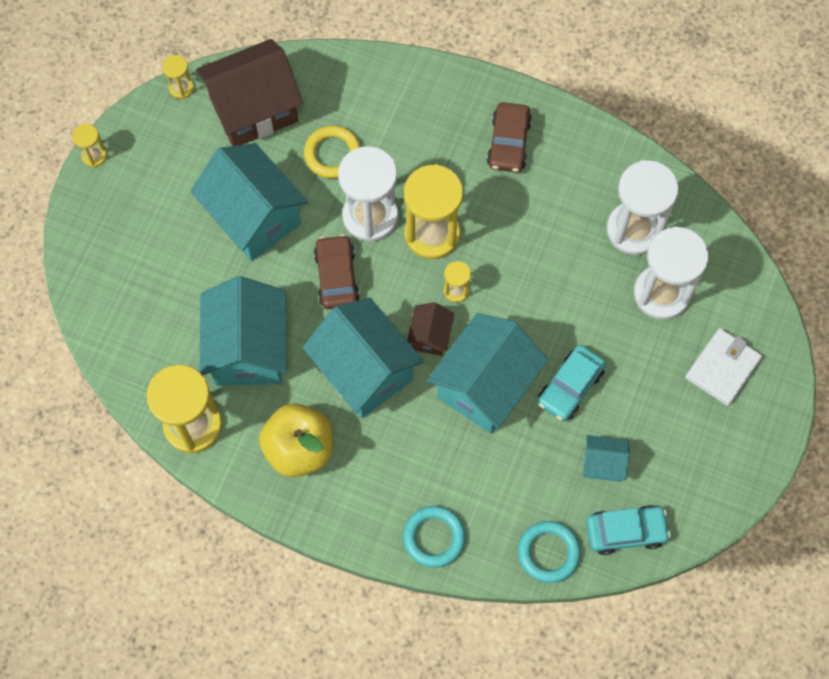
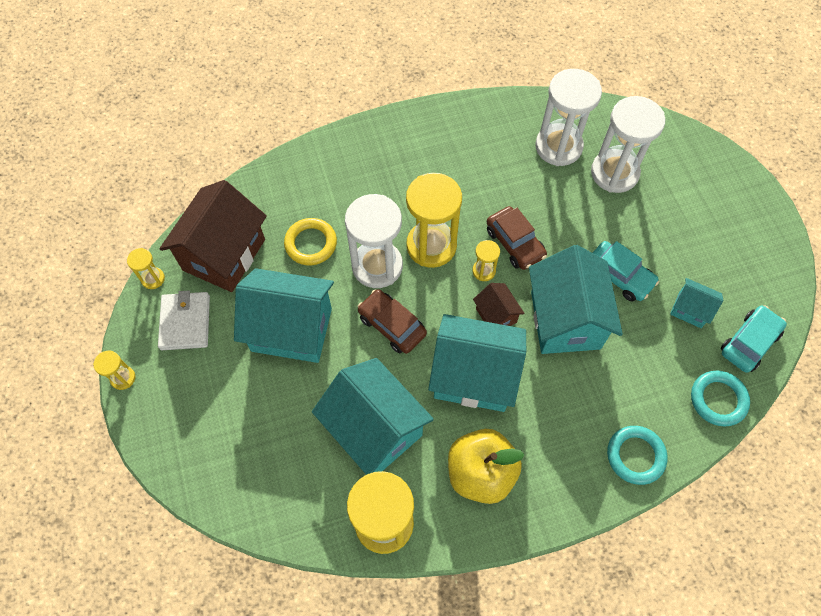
camera: 40 degrees left, 5 degrees down
(509, 143) = (426, 150): brown car -> brown car (515, 243)
(570, 387) = (619, 276): turquoise car -> turquoise car turned 45 degrees counterclockwise
(602, 464) = (690, 310): turquoise house -> turquoise house turned 60 degrees clockwise
(722, 368) = (696, 190): white wallet -> white wallet (185, 322)

